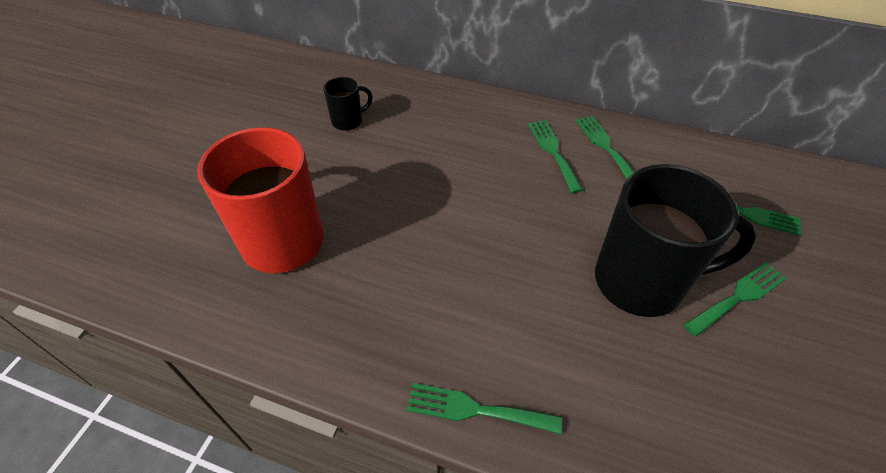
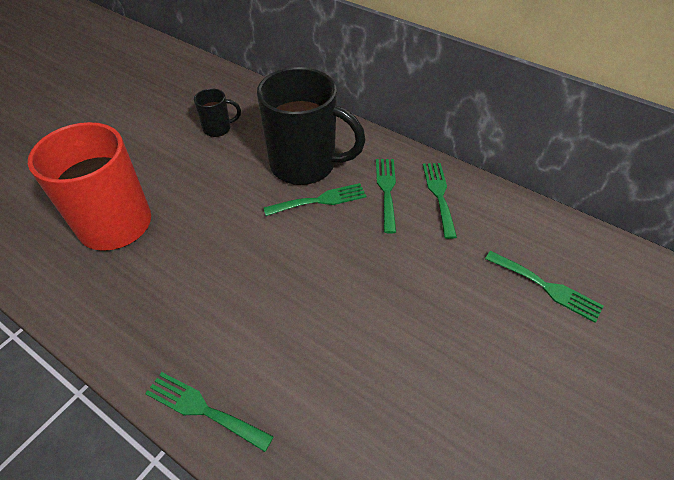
camera: 15 degrees right, 0 degrees up
(642, 282) = (410, 331): black mug -> black mug (305, 165)
(738, 296) = (499, 368): green fork -> green fork (320, 200)

